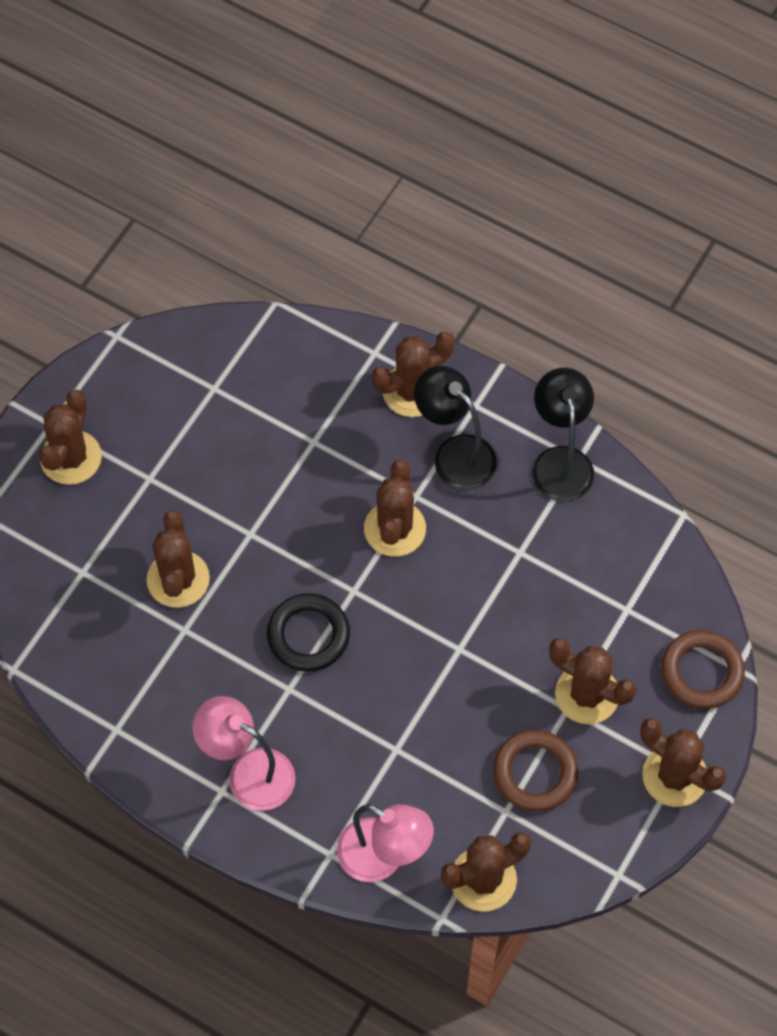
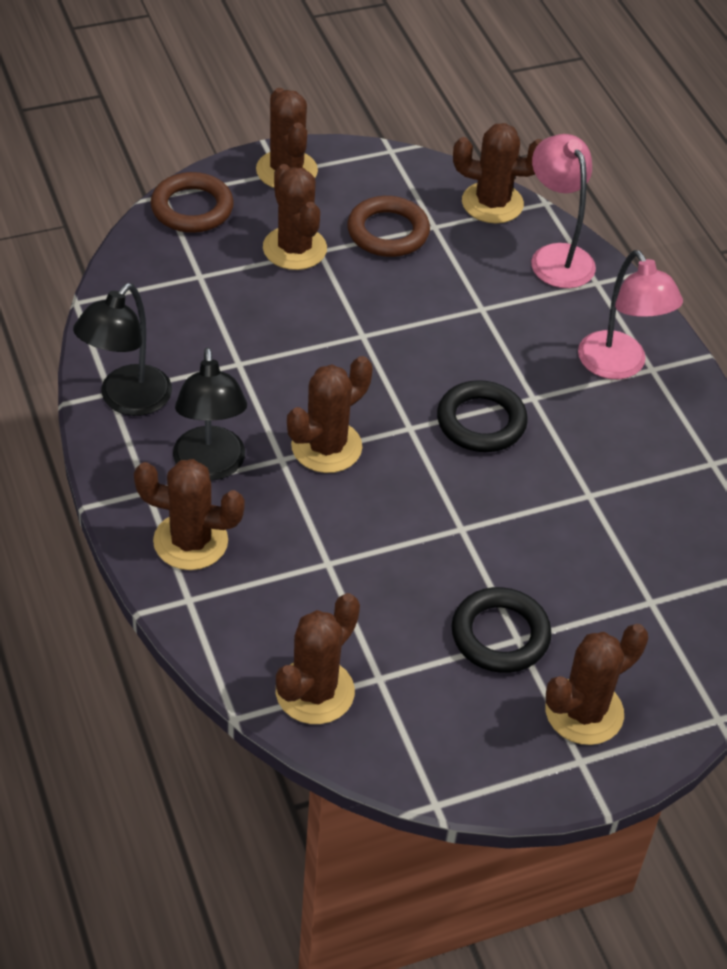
camera: 145 degrees left, 15 degrees down
(162, 472) = (500, 635): none -> black ring
(178, 579) = (562, 536): brown cactus -> brown cactus (315, 692)

